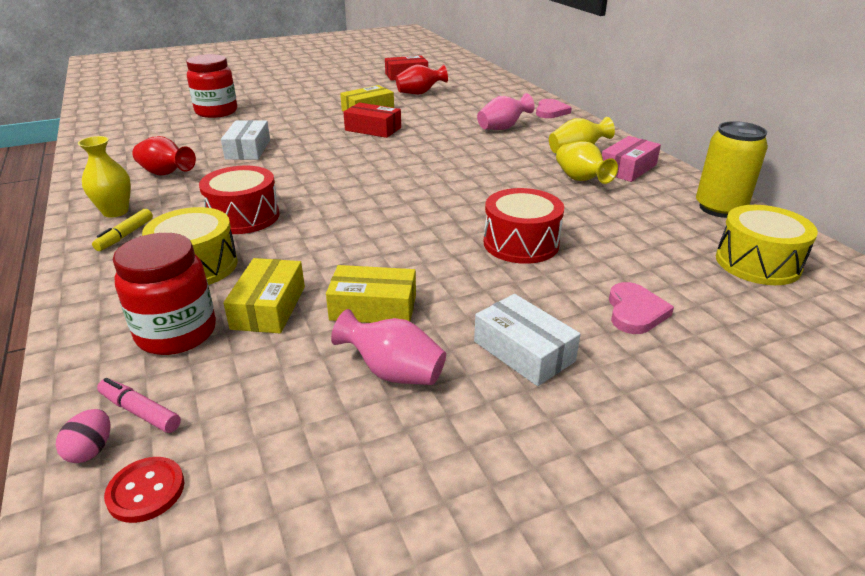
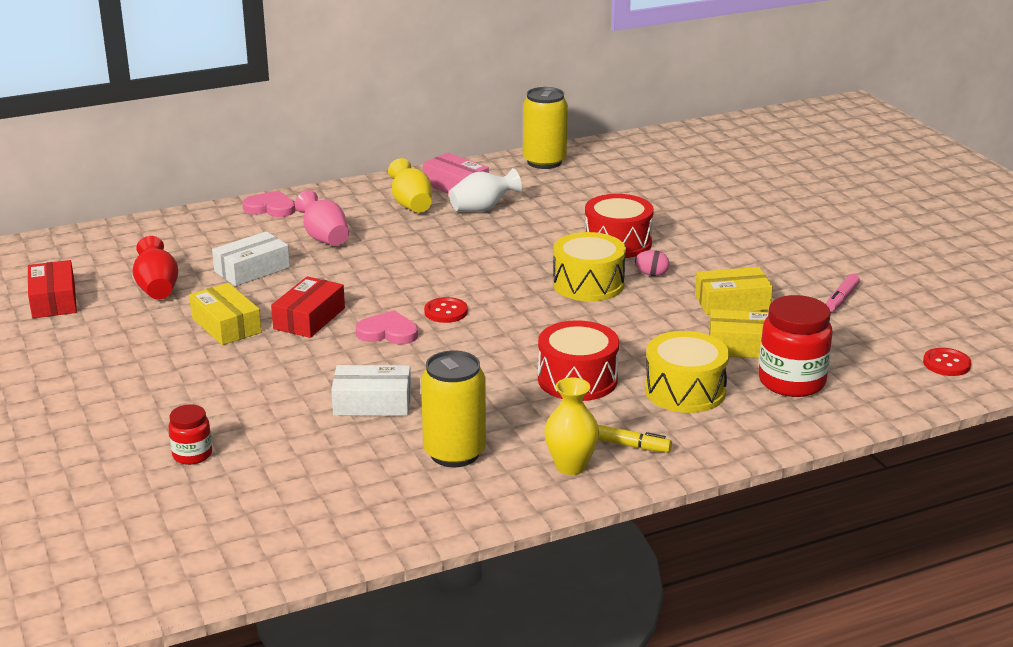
camera: 90 degrees left, 5 degrees down
(91, 450) = (925, 390): pink egg -> pink egg (651, 274)
(140, 412) = (884, 379): pink marker -> pink marker (841, 299)
(166, 174) = (454, 453): red vase -> yellow can
(216, 112) = (192, 455): red jar -> red jar, size x0.55
(373, 307) = (732, 302): yellow box -> yellow box turned 75 degrees clockwise
(375, 168) = (446, 312): none -> red button
(393, 372) = (808, 292): pink vase -> none
(523, 351) = (770, 250): white box -> white box (252, 270)
(581, 180) = (483, 209): yellow vase -> white vase
(635, 312) = (712, 211): pink heart -> pink heart (388, 332)
(757, 263) = (636, 164): yellow drum -> yellow drum (588, 284)

